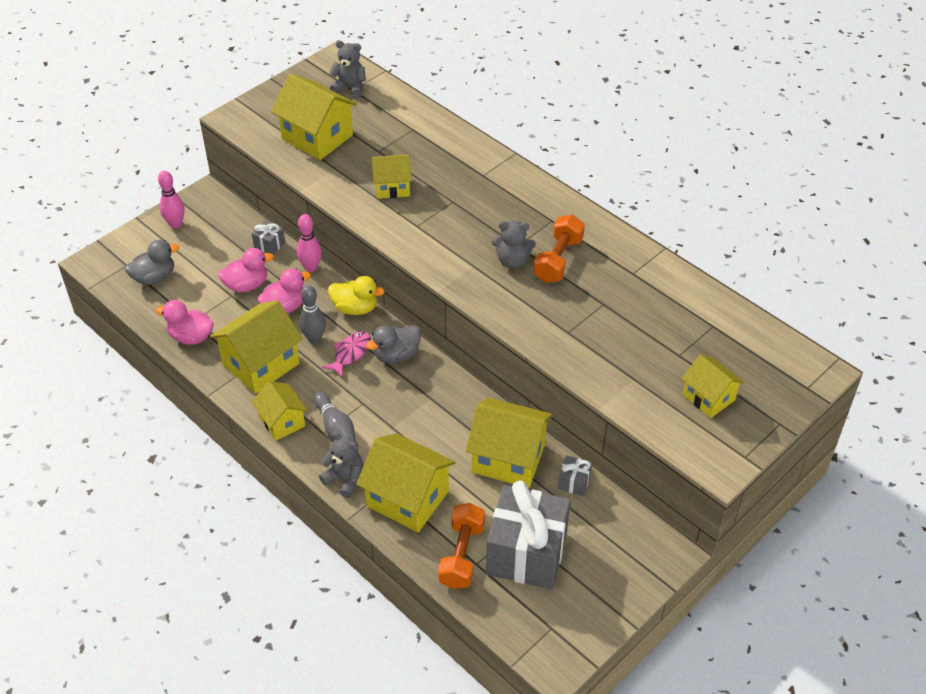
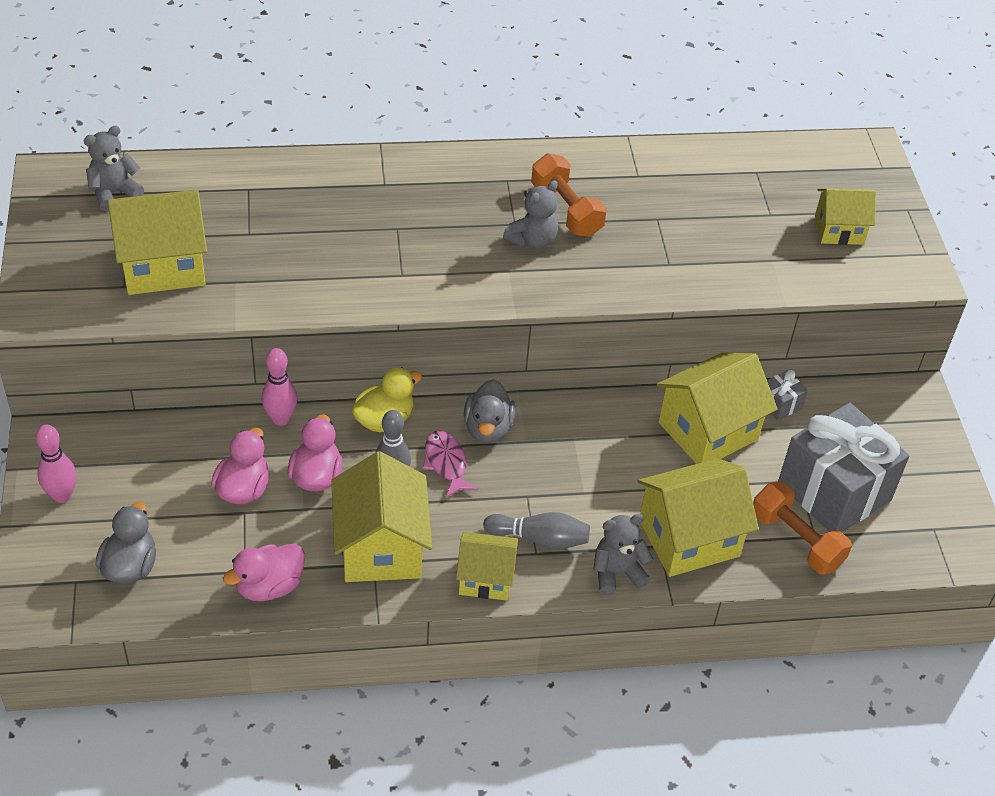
camera: 55 degrees left, 0 degrees up
(269, 245) = (202, 432): grey gift -> none
(392, 187) = (320, 257): yellow house -> none

